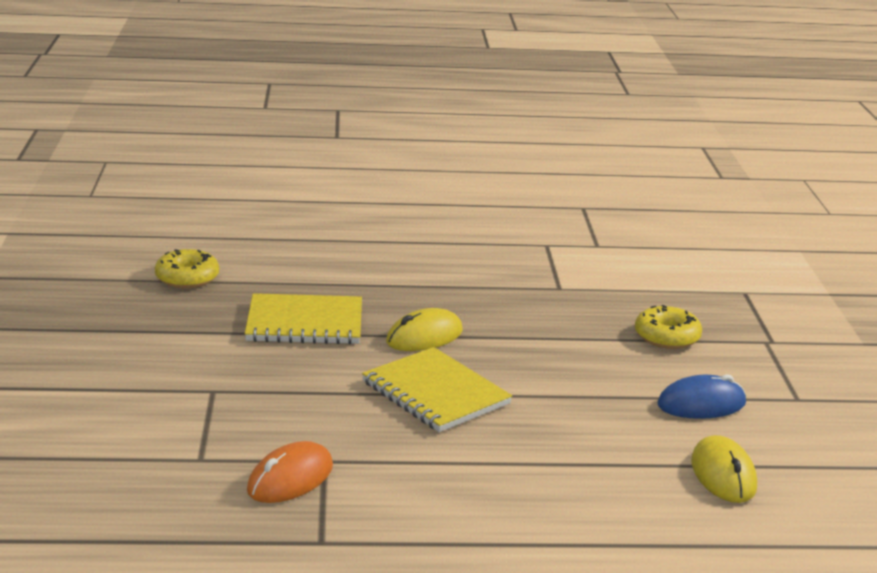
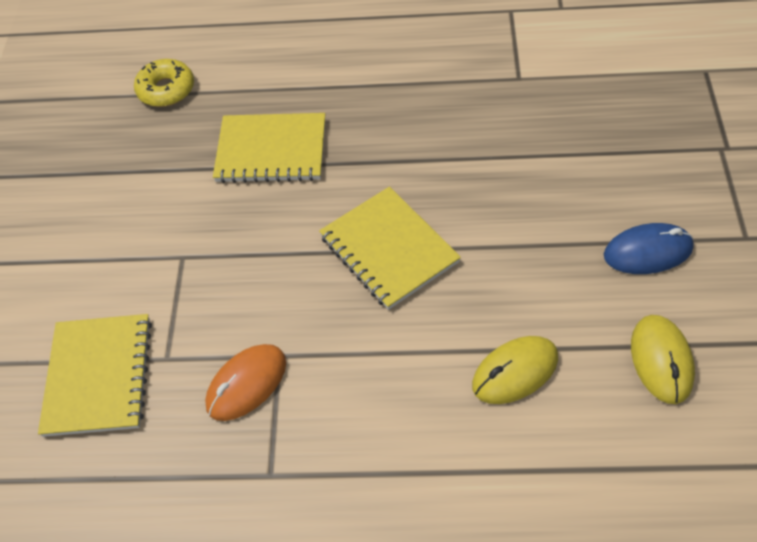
camera: 10 degrees right, 30 degrees up
(124, 469) = (98, 376): none -> yellow notebook
(424, 336) = (383, 163): yellow mouse -> yellow mouse (515, 372)
(667, 337) = (621, 148): yellow donut -> none

